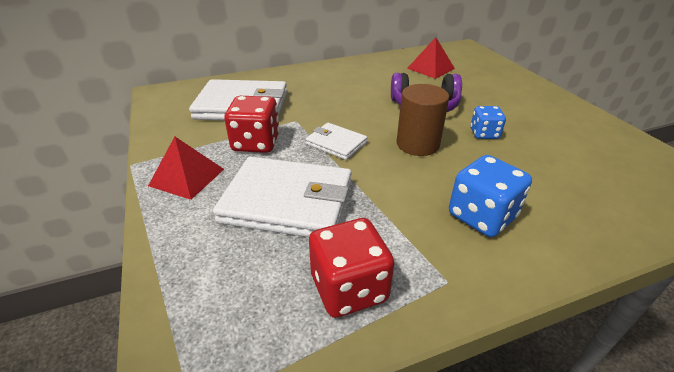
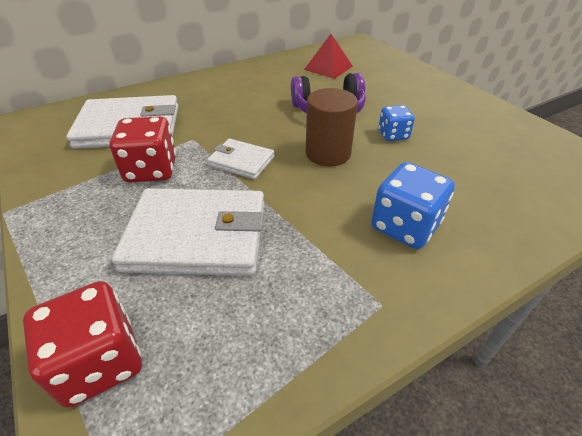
camera: 10 degrees left, 5 degrees up
(187, 177) = (75, 220): red pyramid -> none
(349, 288) = (280, 328): red dice -> red dice (100, 362)

